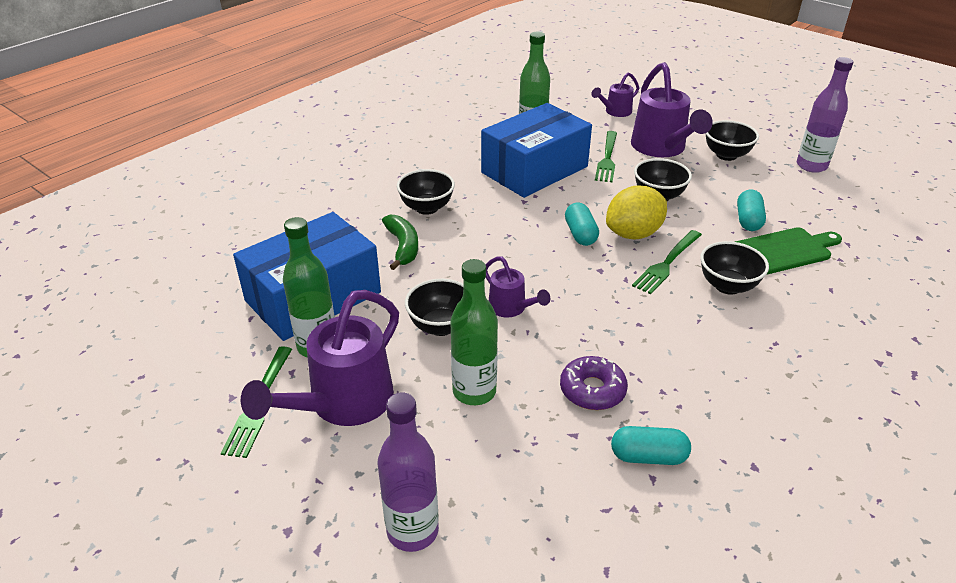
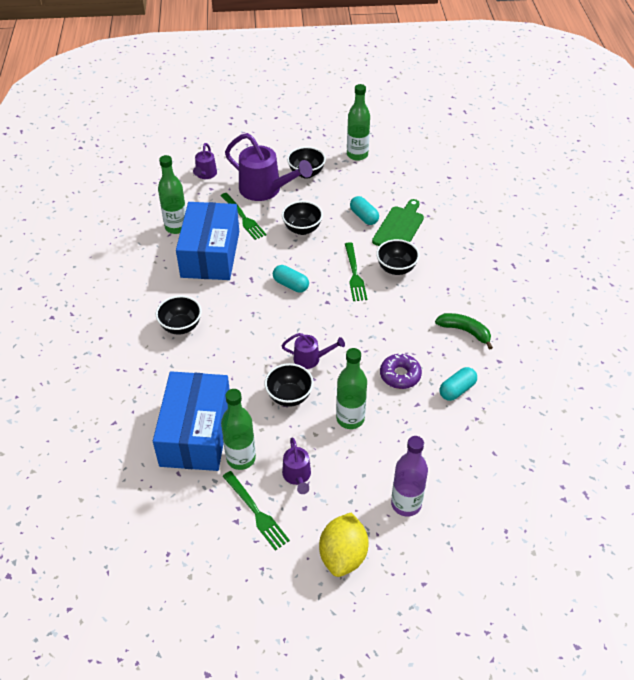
camera: 45 degrees left, 10 degrees up
(343, 403) = (297, 476): purple watering can -> purple watering can, size x0.52
(403, 247) = (203, 363): green banana -> green banana (465, 331)
(633, 234) = (318, 265): yellow lemon -> yellow lemon (343, 555)
(811, 166) = (357, 155): purple bottle -> green bottle

